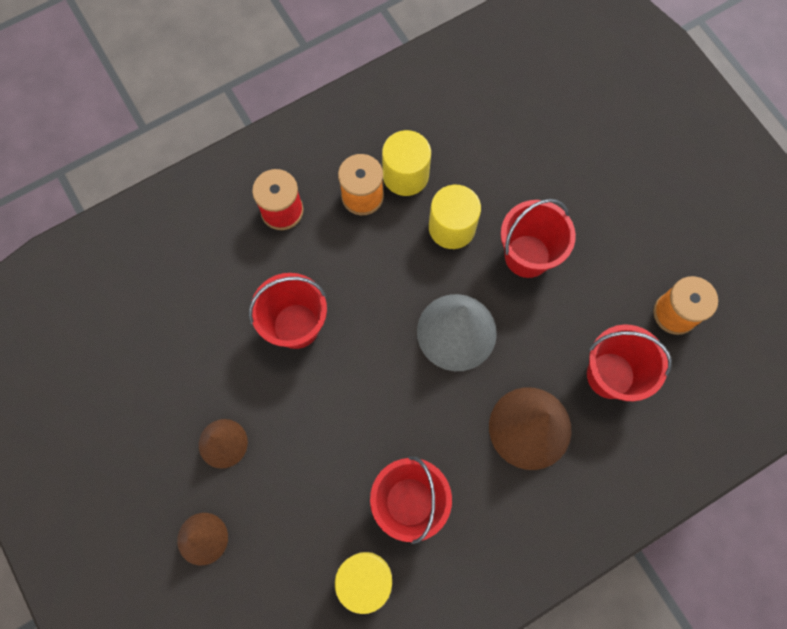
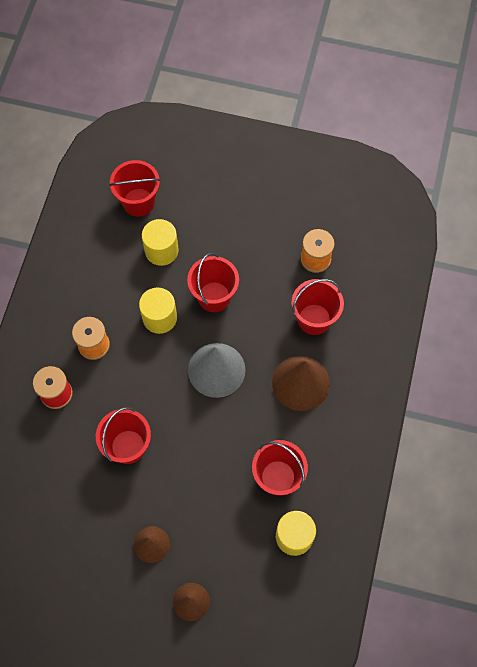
camera: 45 degrees left, 5 degrees down
(405, 175) = (106, 312): yellow cylinder -> yellow cylinder (161, 250)
(544, 94) = (138, 202): none -> red bucket

